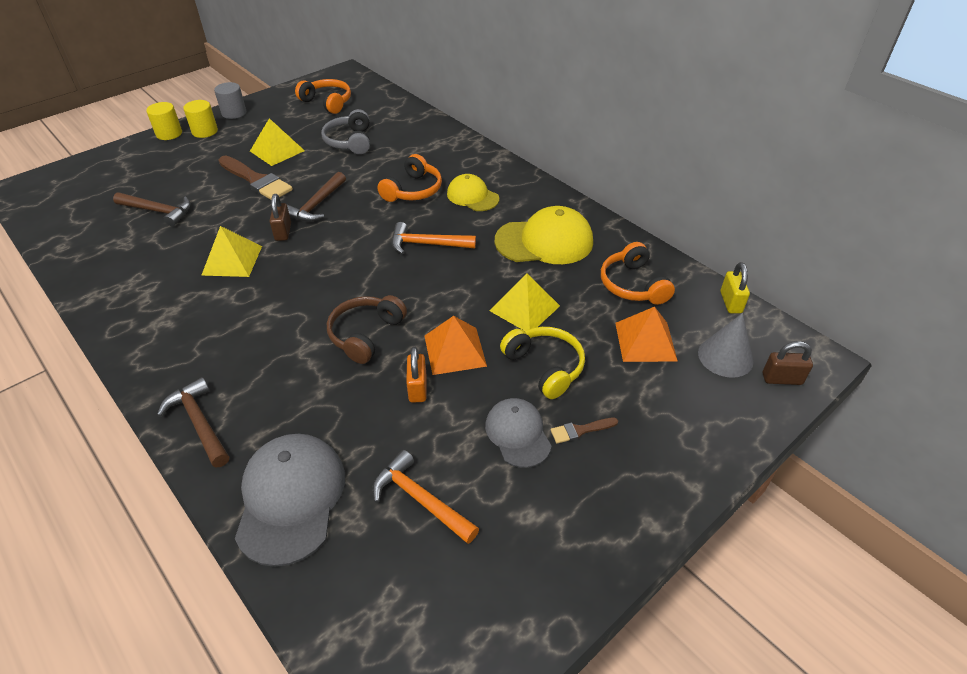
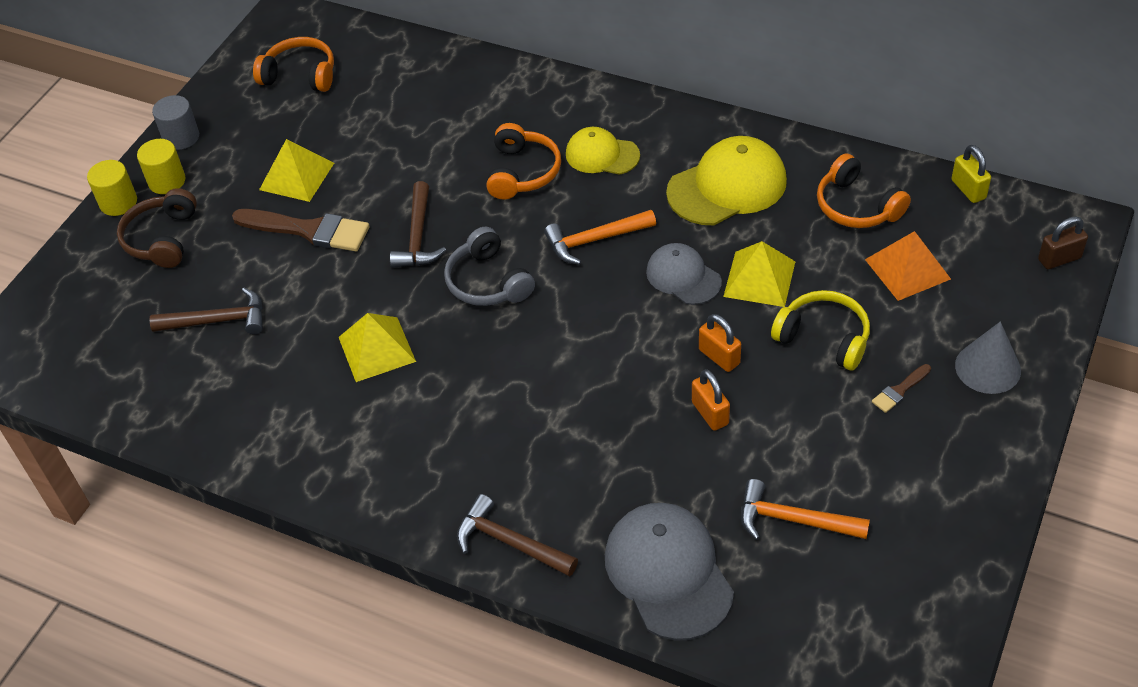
camera: 20 degrees left, 5 degrees up
(283, 232) = (407, 289): brown padlock -> none
(350, 141) = (383, 128): grey headphones -> grey headphones (488, 282)
(365, 334) = (609, 377): brown headphones -> brown headphones (162, 239)
(455, 350) = (719, 357): orange pyramid -> orange padlock
(518, 434) = (842, 419): grey cap -> grey cap (683, 277)
(725, 357) = (994, 255): grey cone -> grey cone (987, 368)

